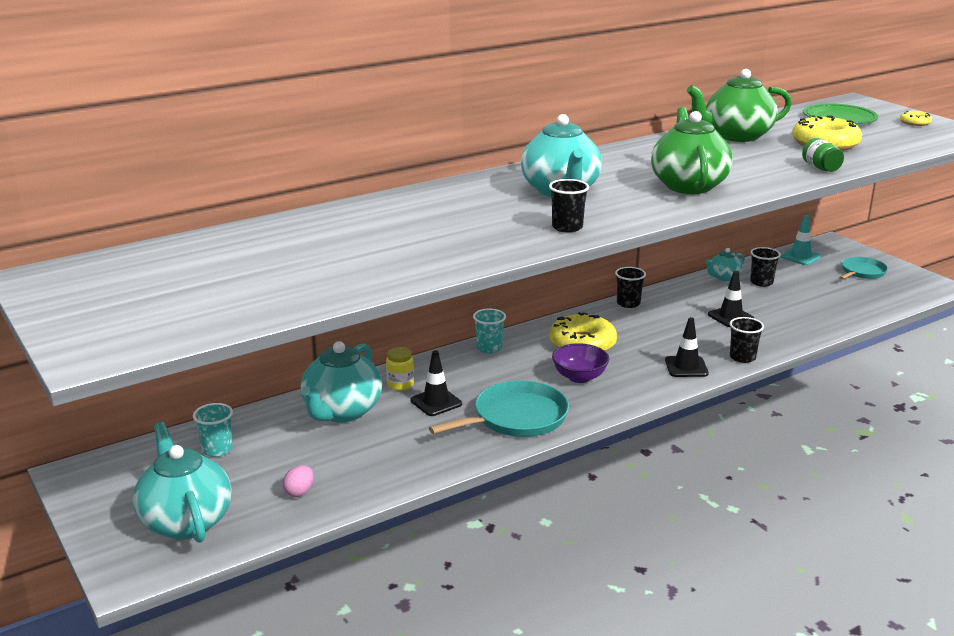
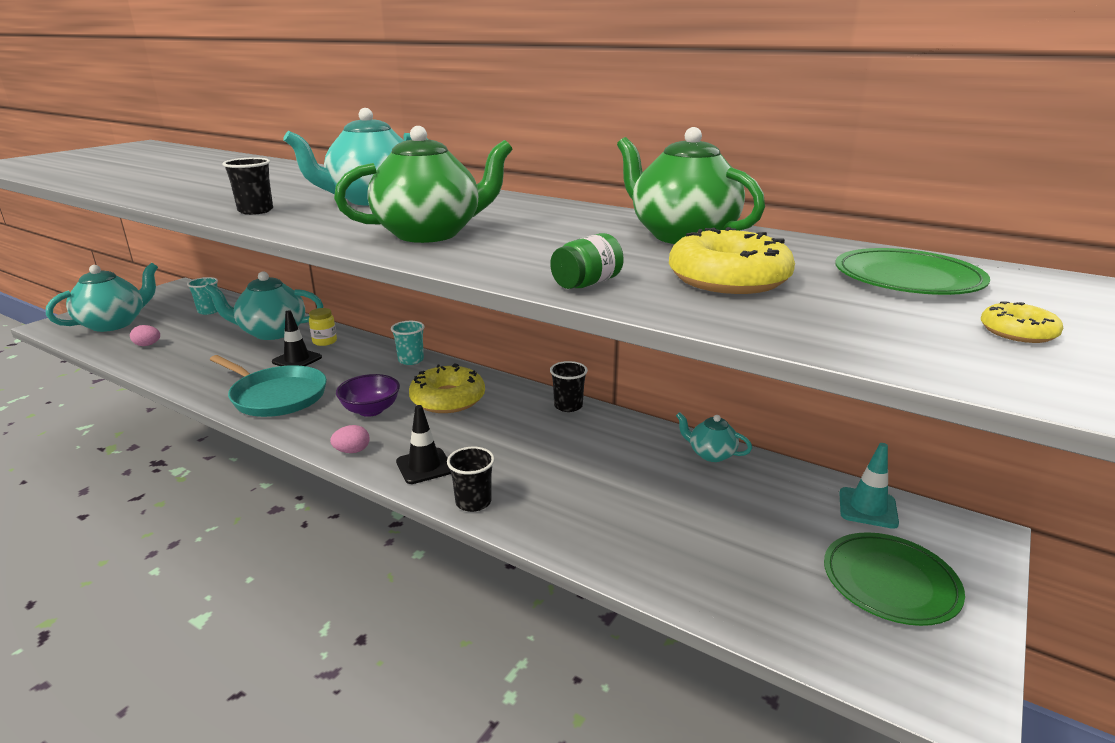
camera: 65 degrees right, 0 degrees up
(646, 391) = (352, 451): none -> pink egg
(730, 317) = (589, 476): black traffic cone -> none
(761, 282) = (727, 485): black cup -> none
(862, 272) = (890, 582): turquoise pan -> green plate

